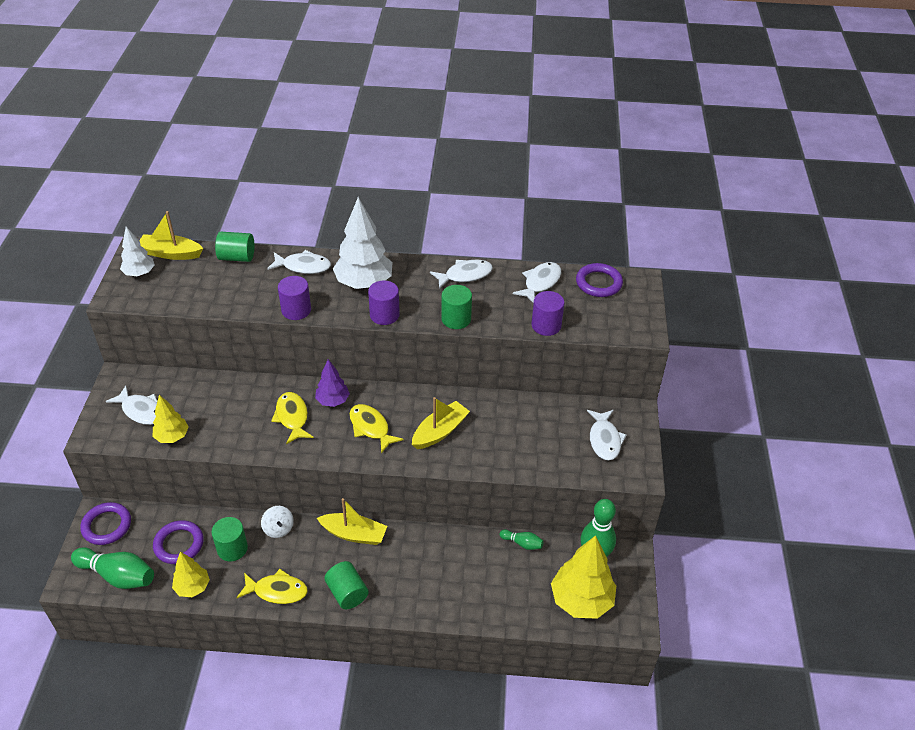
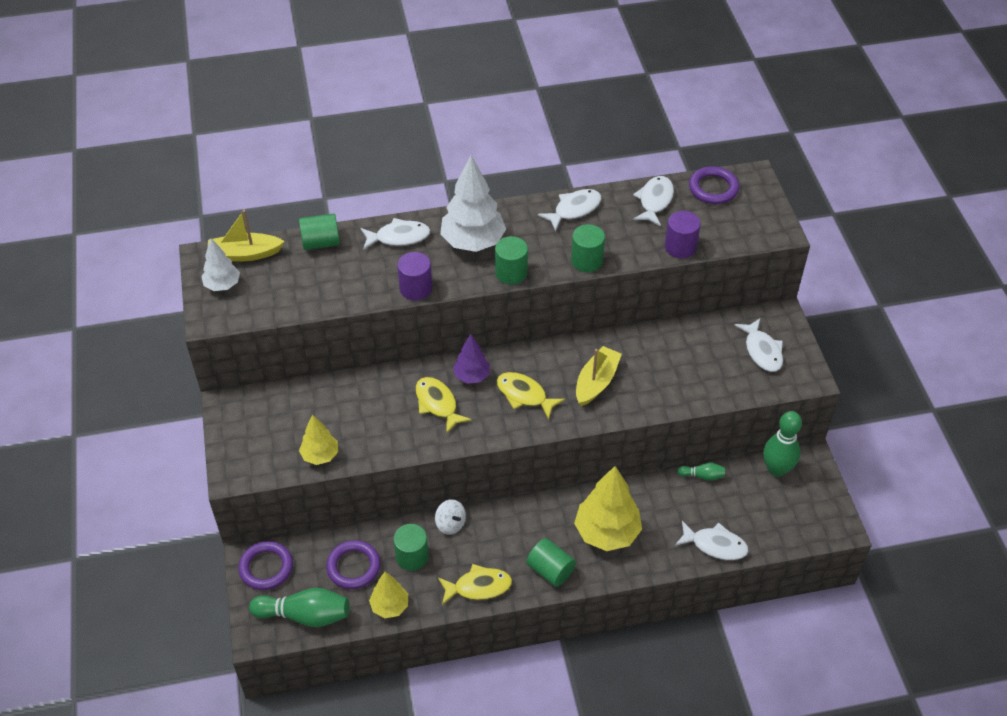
camera: 15 degrees left, 5 degrees up
(141, 411) = (272, 436): white fish -> white fish (715, 545)
(354, 534) = (530, 509): yellow boat -> none
(384, 315) = (511, 273): purple cylinder -> green cylinder
(581, 600) = (781, 517): yellow tree -> yellow tree (607, 532)

